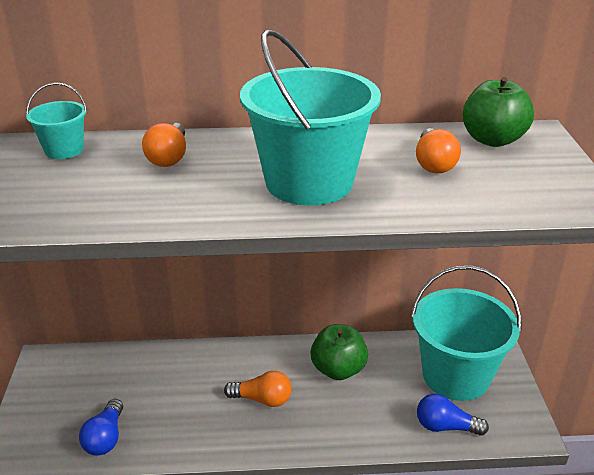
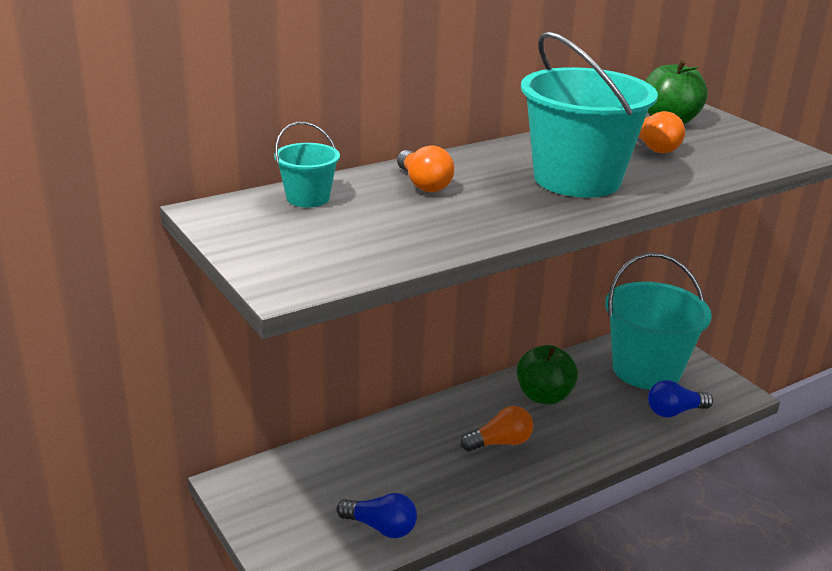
camera: 30 degrees left, 5 degrees down
(105, 438) = (381, 527): blue light bulb -> blue light bulb turned 45 degrees counterclockwise

